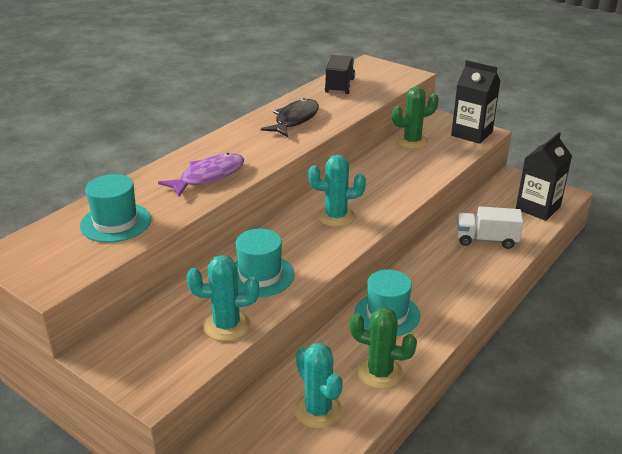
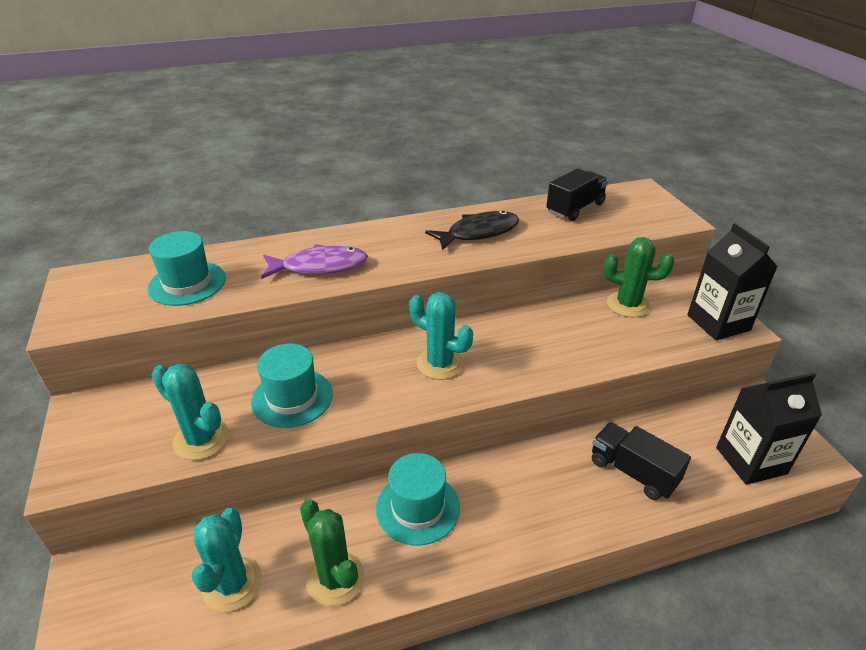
camera: 35 degrees right, 5 degrees up
(486, 240) = (633, 472): white truck -> black truck

